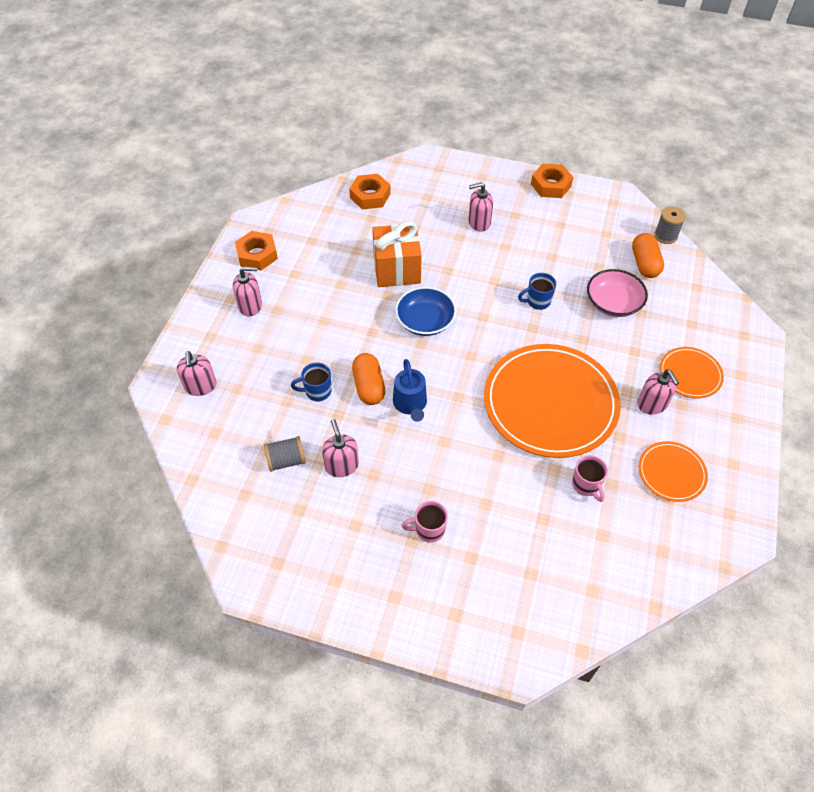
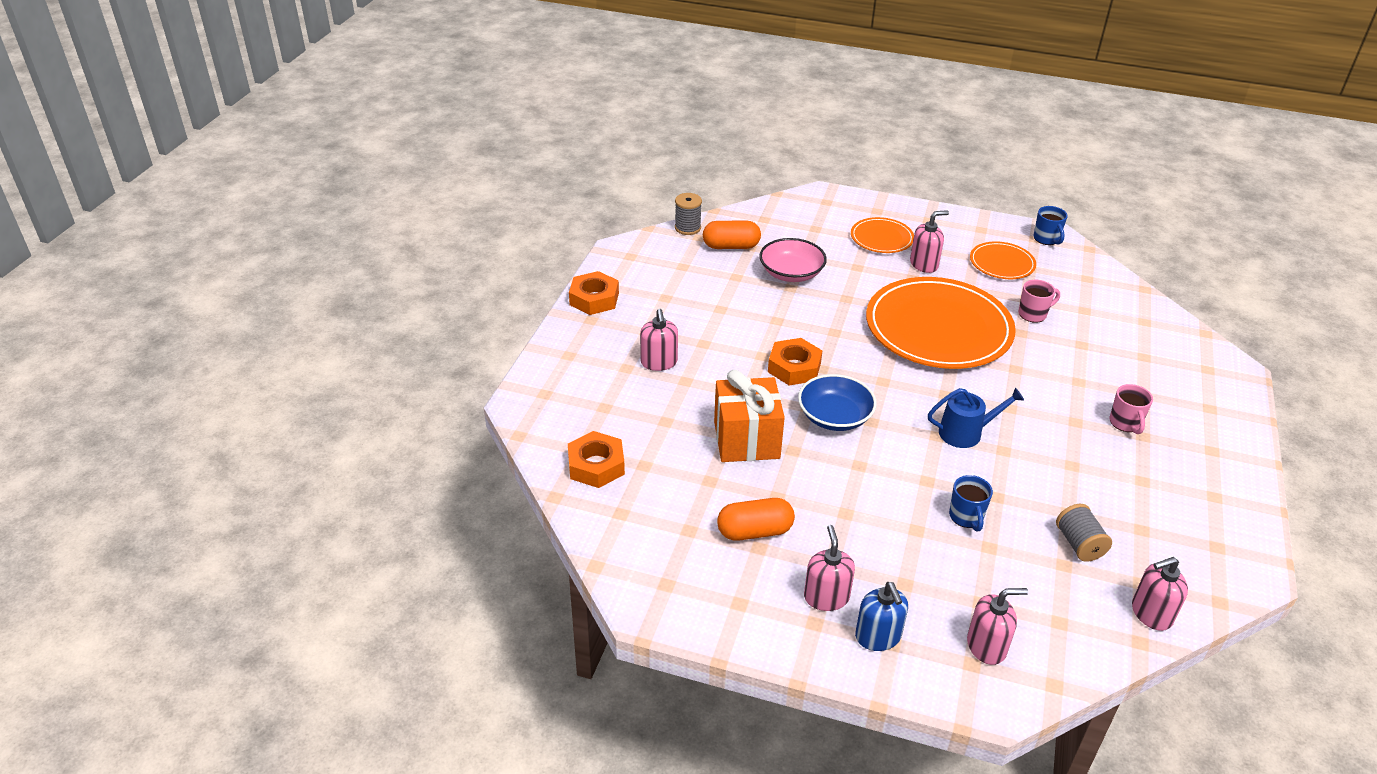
camera: 90 degrees left, 15 degrees down
(216, 329) = (878, 637): none -> blue soap dispenser
(257, 255) = (719, 595): orange nut -> orange nut (794, 367)
(342, 465) = (1069, 492): pink soap dispenser -> pink soap dispenser (1151, 613)
(369, 386) = (947, 468): orange capsule -> orange capsule (754, 531)
(537, 301) = (793, 325): blue mug -> blue mug (1046, 239)

